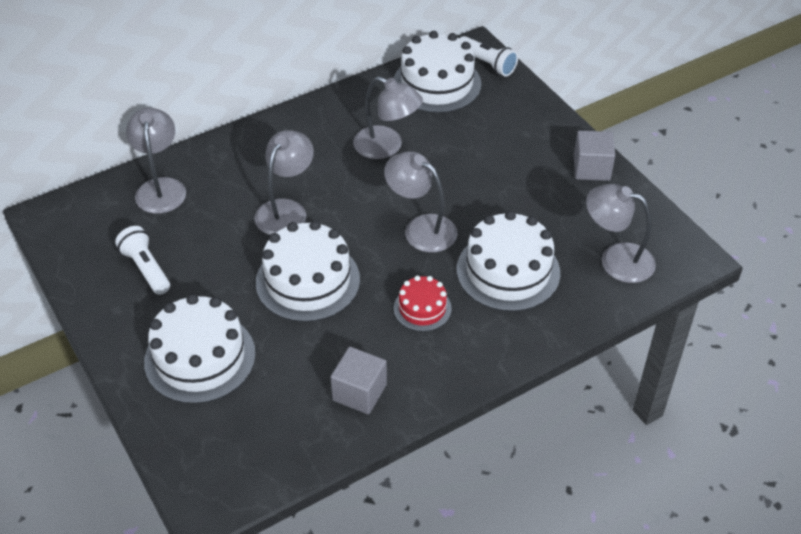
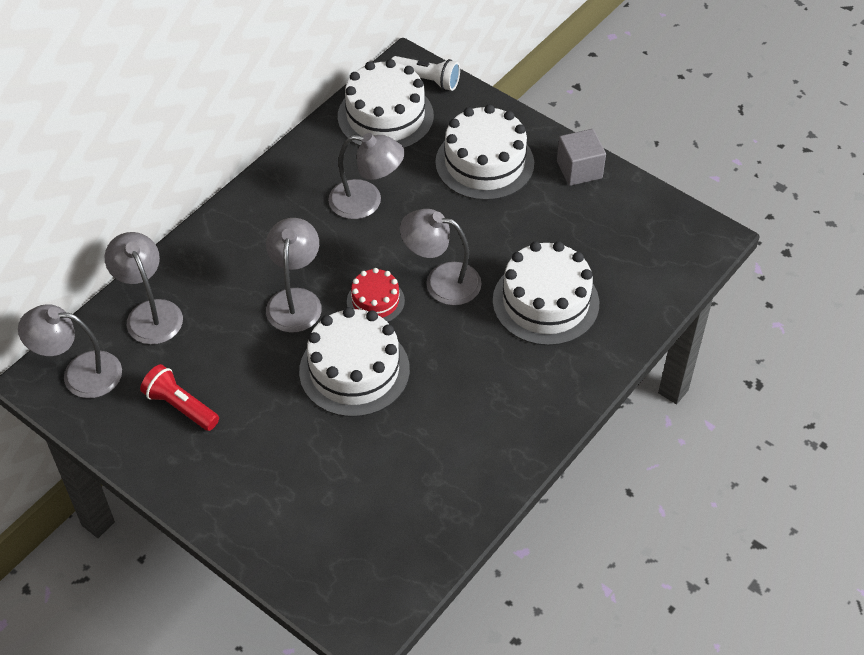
camera: 20 degrees left, 5 degrees up
(146, 268) = (180, 406): white flashlight -> red flashlight
(200, 358) = (284, 483): white cake -> white cake (484, 163)
(359, 392) = (459, 469): grey cube -> none
(422, 308) = (480, 365): red cake -> red cake (375, 301)
(616, 259) = (642, 259): grey lamp -> grey lamp (80, 374)

